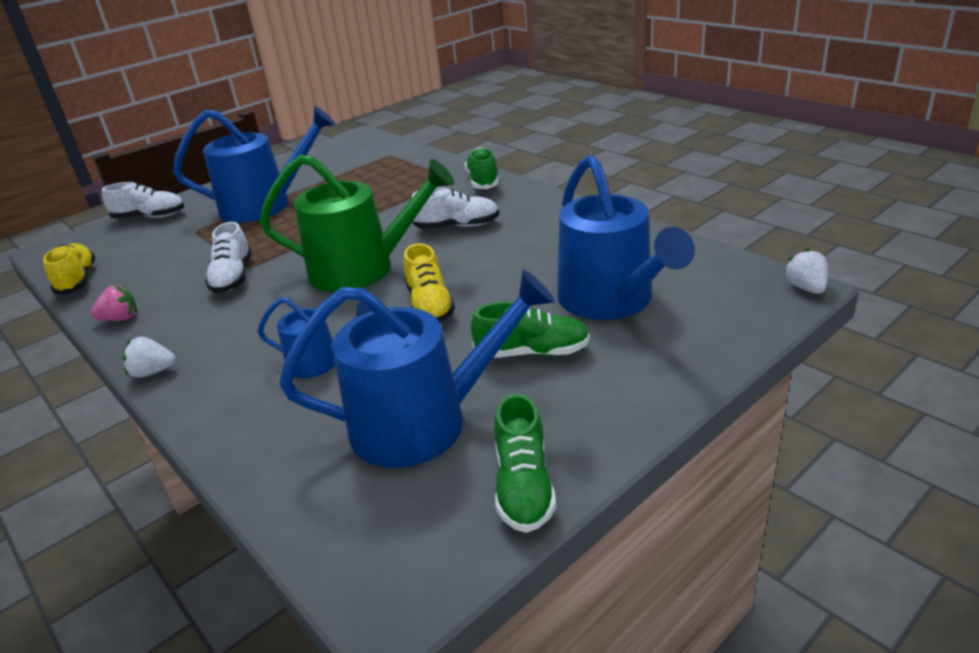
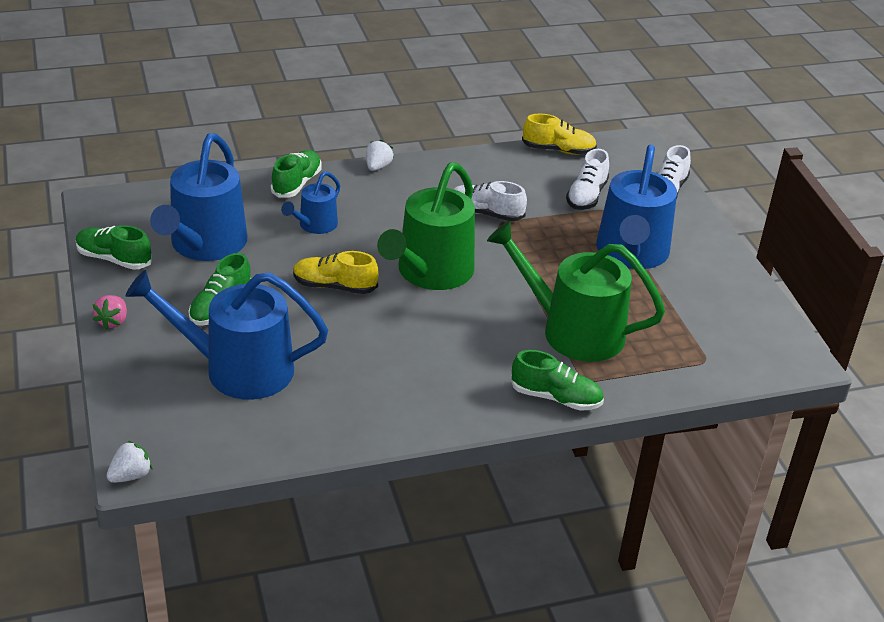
camera: 110 degrees right, 5 degrees up
(120, 318) = (469, 162): pink strawberry -> pink strawberry (113, 322)
(224, 416) = (297, 184): none -> green shoe
(396, 196) = (573, 331): none -> green watering can
(457, 226) = (459, 344): white shoe -> white shoe (586, 196)
(806, 288) = (131, 475): white strawberry -> white strawberry turned 60 degrees counterclockwise

